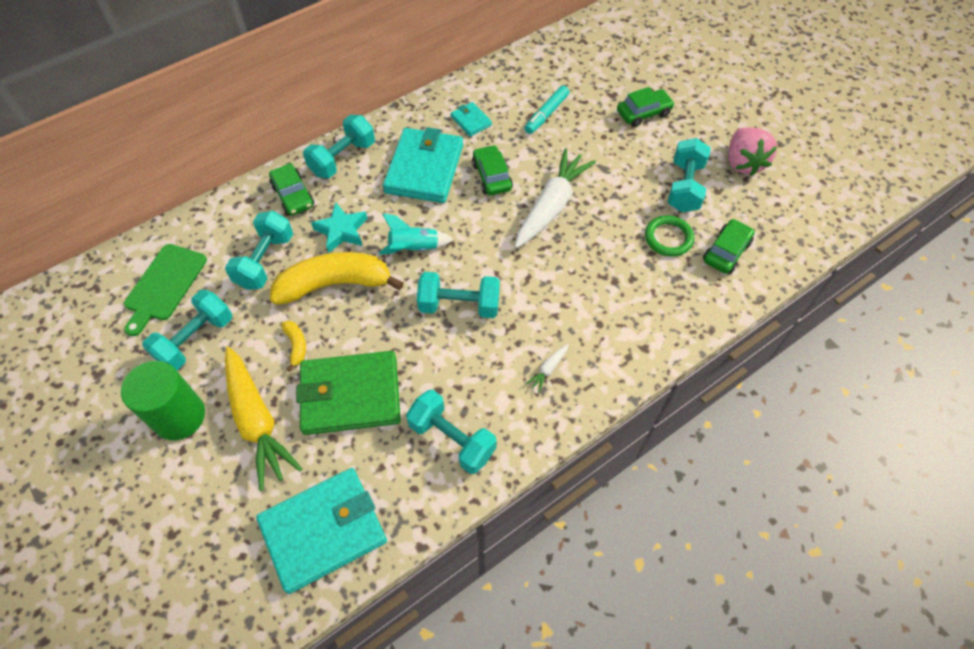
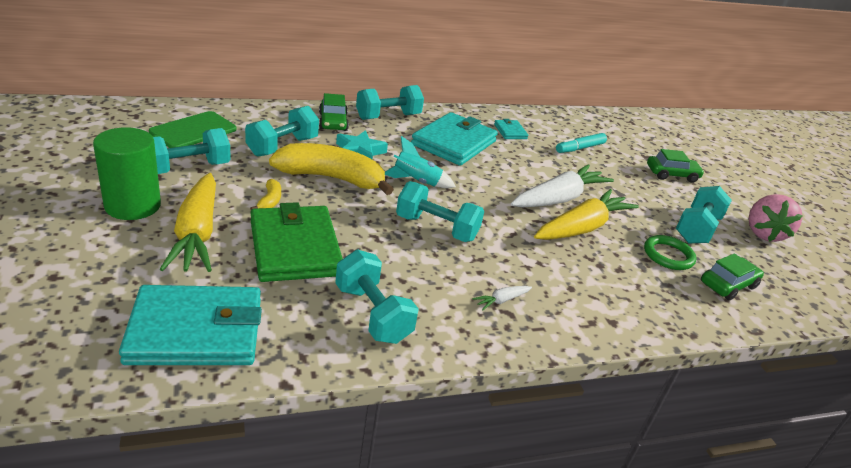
camera: 15 degrees right, 25 degrees down
(350, 395) = (295, 248): green wallet -> green wallet turned 60 degrees clockwise
(492, 176) = (512, 165): green car -> none
(585, 237) = (582, 227): none -> yellow carrot

